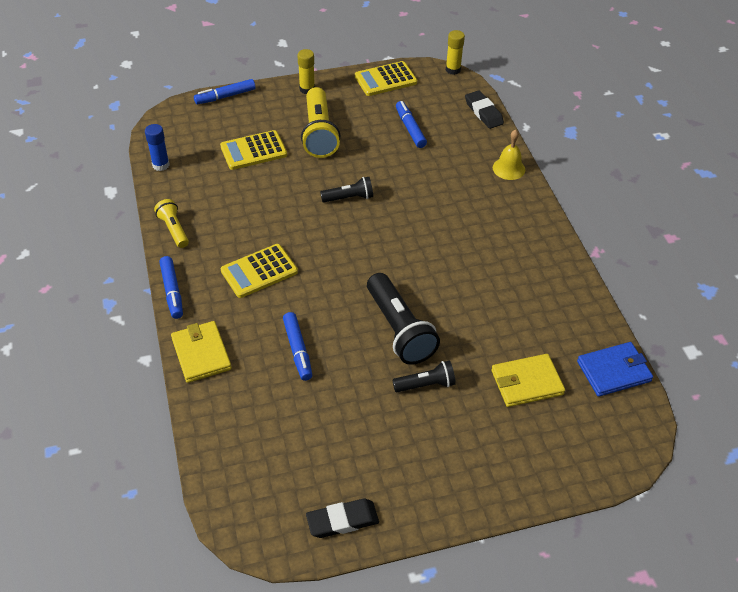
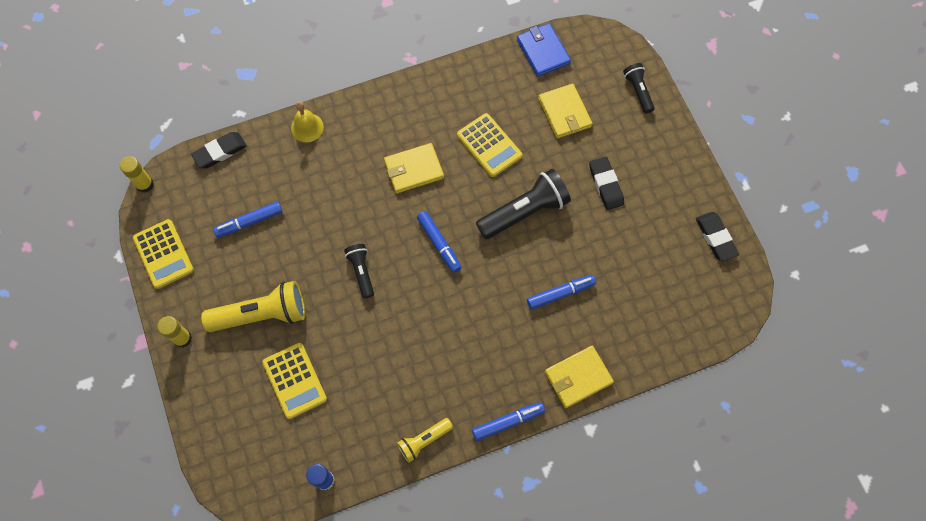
camera: 95 degrees left, 20 degrees up
(225, 96) = (198, 431): blue marker -> blue marker (439, 243)
(259, 271) = (471, 343): yellow calculator -> yellow calculator (489, 145)
(426, 384) = (579, 187): black flashlight -> black flashlight (638, 91)
(427, 411) = (606, 185): none -> black eraser
(457, 243) = (413, 169): none -> yellow wallet

